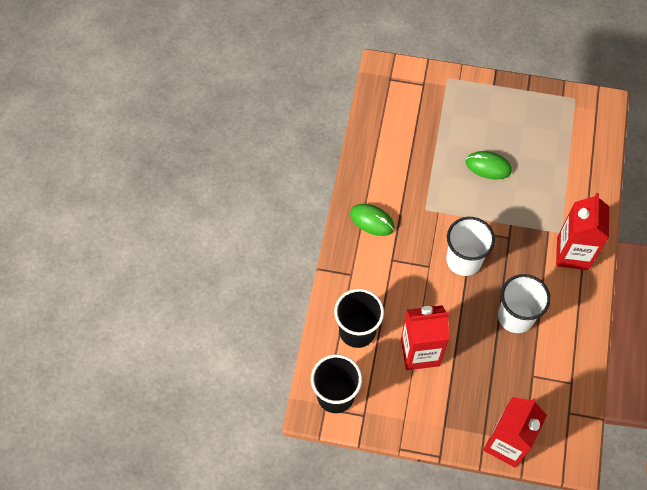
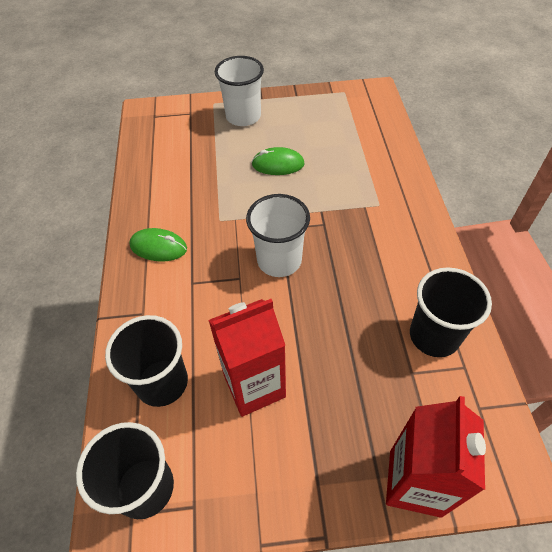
camera: 15 degrees left, 10 degrees down
(515, 316) = (363, 306): white cup -> white cup (243, 116)
(559, 354) = (434, 336): none -> black cup
(572, 253) = (400, 221): red carton -> none

